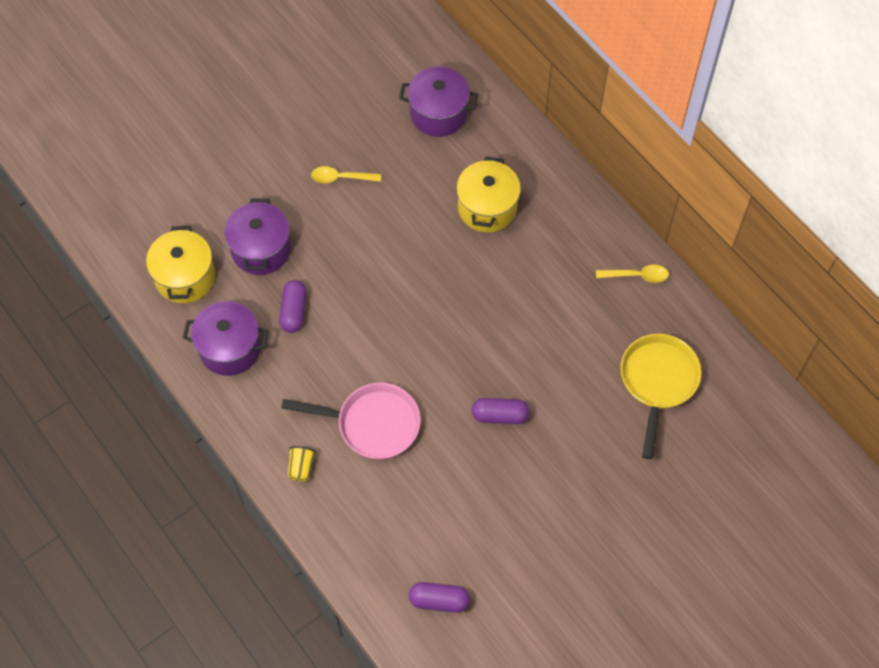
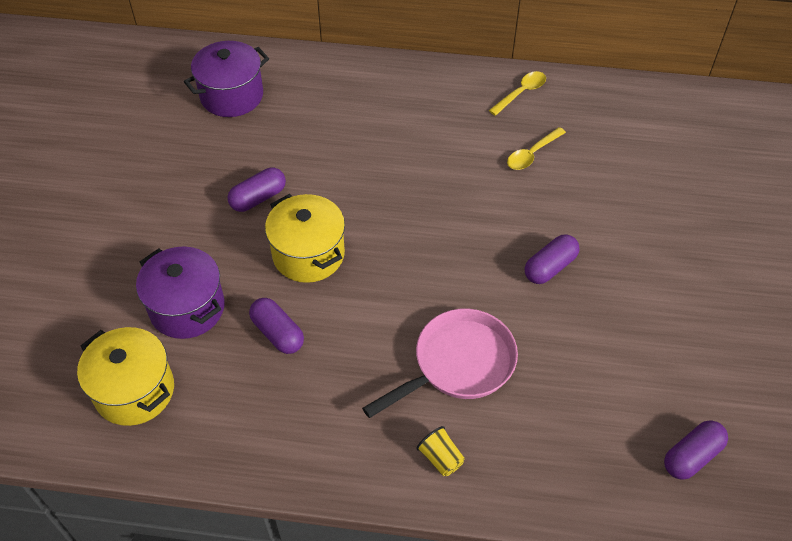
camera: 45 degrees left, 10 degrees down
(230, 348) = (251, 415): purple pot -> none
(341, 178) = (199, 198): yellow spoon -> yellow spoon (532, 154)
(375, 208) = (258, 198): none -> purple capsule
(487, 208) = (352, 130): yellow pot -> yellow pot (308, 254)
(658, 382) = (627, 148): yellow pan -> none

